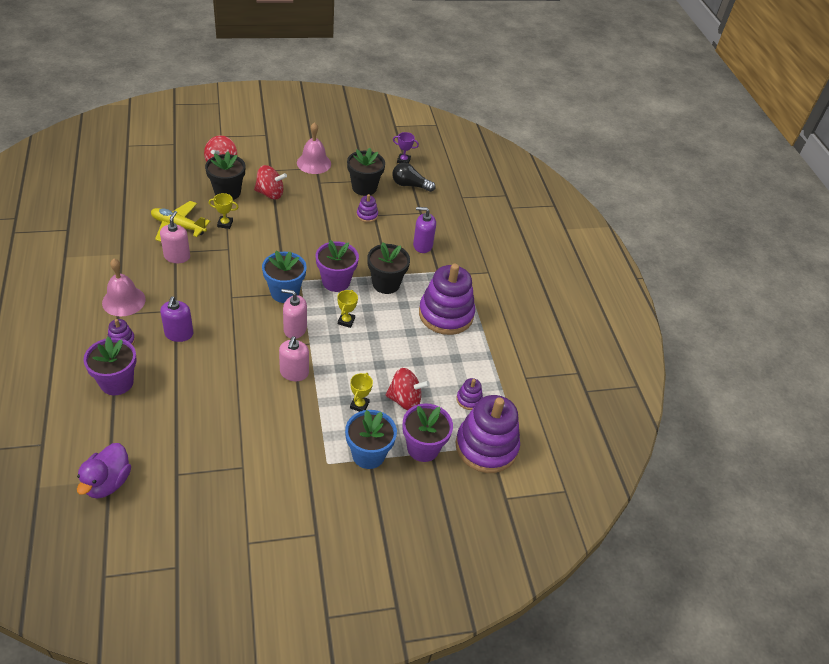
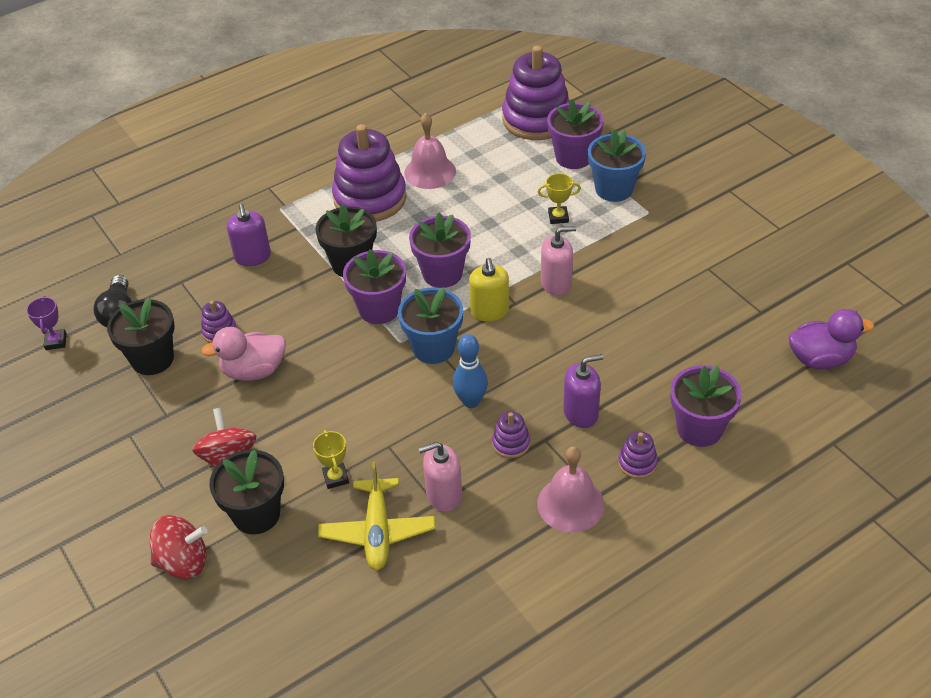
camera: 105 degrees left, 0 degrees up
(230, 291) = (471, 401): none -> blue bowling pin
(295, 329) = (489, 311): pink soap dispenser -> yellow soap dispenser
(314, 163) = (116, 443): pink bell -> pink bell (430, 172)
(326, 219) = (254, 371): none -> pink duck
(346, 321) = (442, 273): yellow trophy -> purple flower pot
(405, 400) = (523, 188): red spinning top -> none
(469, 399) = (486, 146): purple stacking toy -> purple stacking toy (511, 443)

